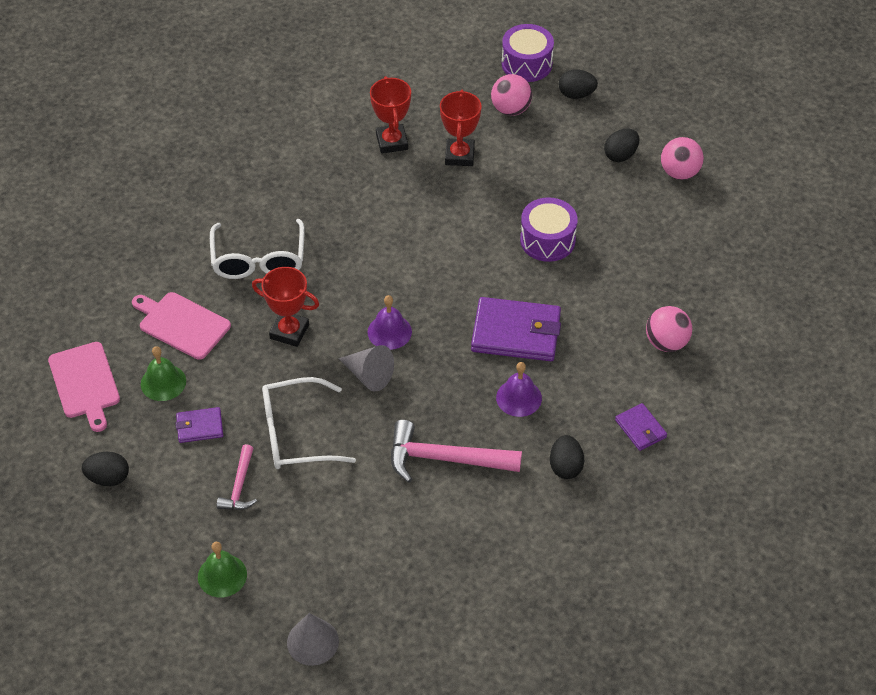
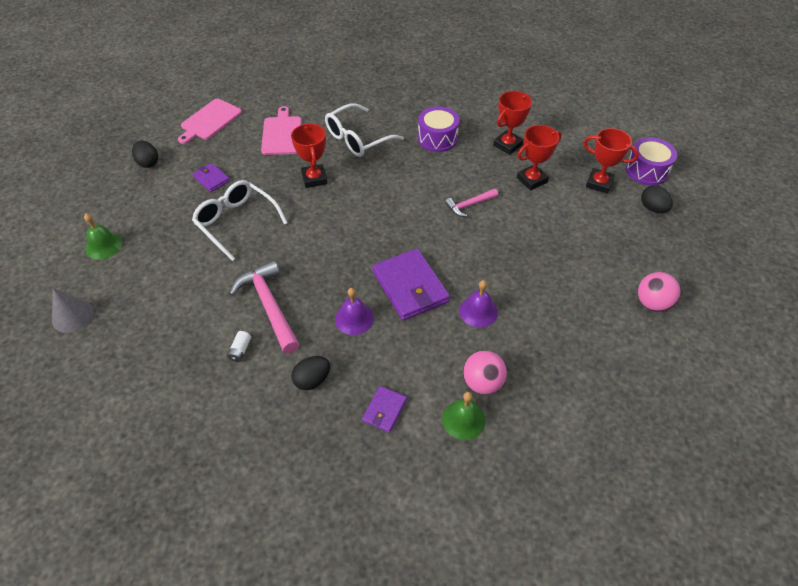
camera: 55 degrees right, 0 degrees up
(163, 382) = (233, 148): green bell -> green bell (463, 420)
(239, 486) = (178, 218): pink hammer -> pink hammer (469, 205)
(369, 375) = (310, 231): grey cone -> none
(389, 332) = (354, 222): purple bell -> purple bell (478, 311)
(484, 508) = (240, 350): none -> white battery
(511, 109) = (599, 183): pink ball -> red trophy
(547, 240) = (508, 261): purple drum -> purple drum (437, 138)
(620, 155) = (628, 260): black egg -> none

